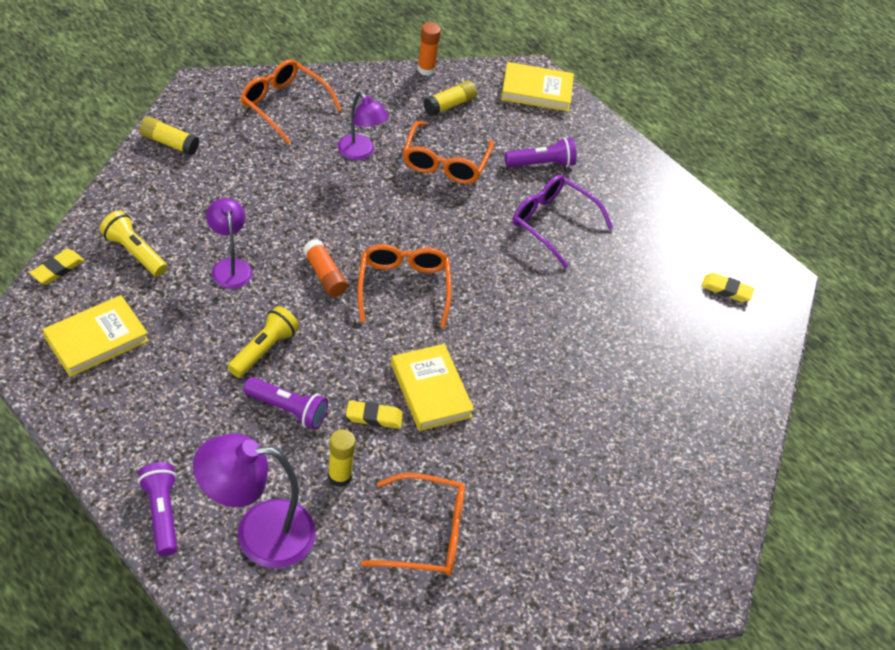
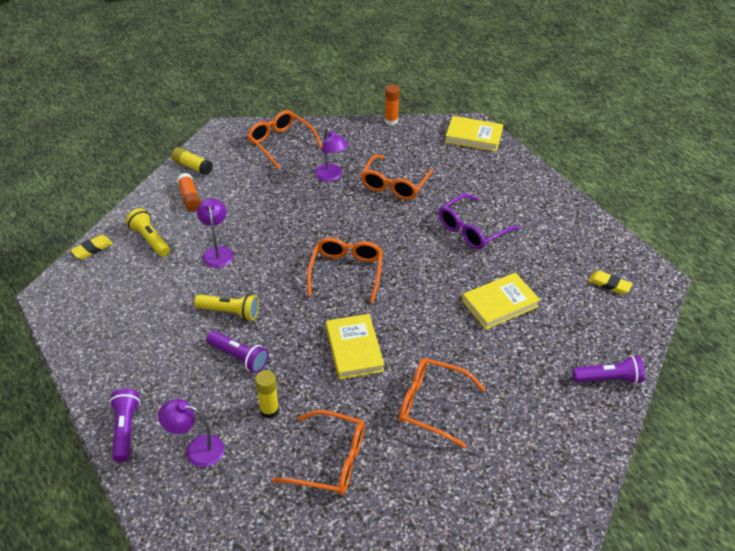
camera: 15 degrees right, 5 degrees down
(96, 339) = (108, 299): yellow book -> yellow book (500, 303)
(258, 533) = (196, 449): purple lamp -> purple lamp, size x0.61
(264, 349) = (230, 312): yellow flashlight -> yellow flashlight turned 60 degrees clockwise
(324, 275) = (287, 260): orange glue stick -> orange glue stick (190, 198)
(374, 417) = (305, 367): yellow eraser -> none
(449, 105) = (405, 145): yellow glue stick -> none
(536, 456) = (431, 405): none -> orange glasses
(541, 163) = (469, 187): purple flashlight -> purple flashlight (608, 378)
(552, 223) = (472, 230): purple glasses -> purple glasses turned 90 degrees counterclockwise

